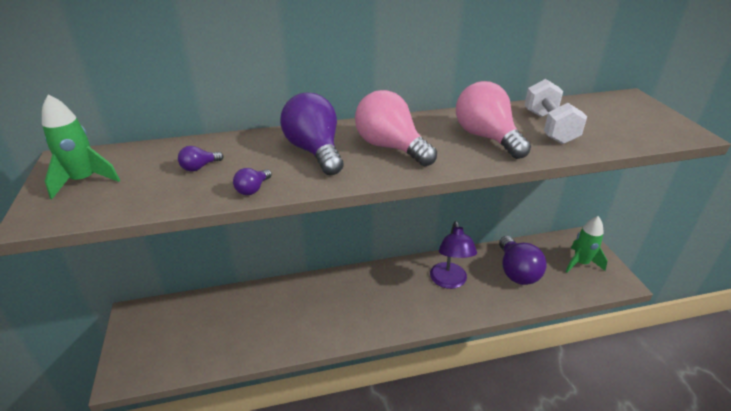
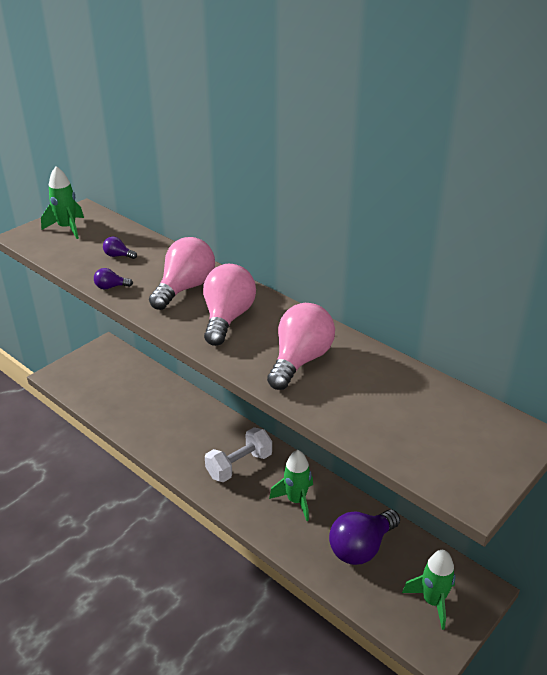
camera: 55 degrees right, 0 degrees up
(315, 151) = (185, 288): purple light bulb -> pink light bulb
(449, 281) = (296, 500): purple lamp -> green rocket
(549, 127) = (366, 391): white dumbbell -> white dumbbell (239, 465)

